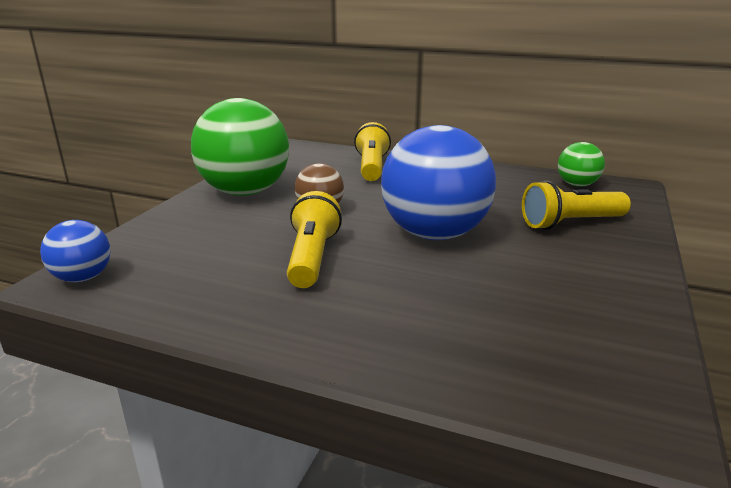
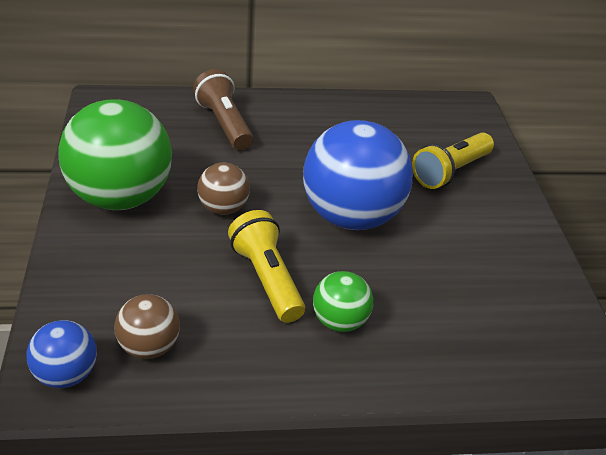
camera: 30 degrees left, 15 degrees up
(164, 277) = (149, 346): none -> brown ball
(372, 167) = (224, 123): yellow flashlight -> brown flashlight
(577, 185) = (428, 113): green ball -> green ball (339, 321)

